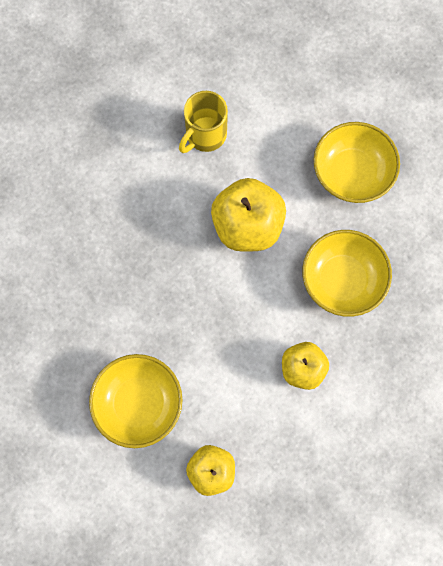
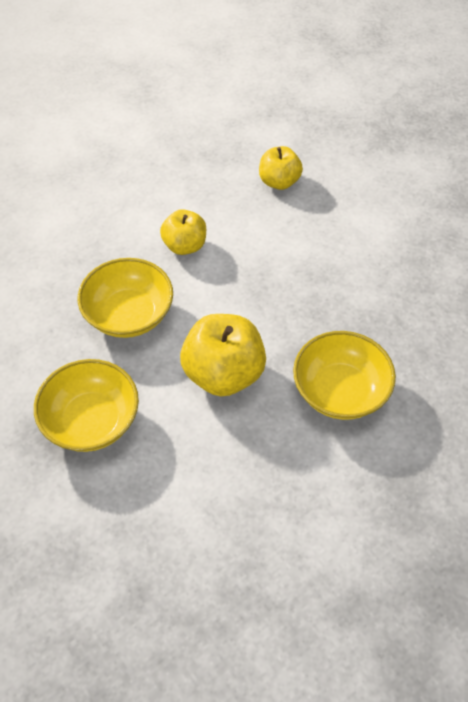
camera: 175 degrees left, 20 degrees down
(139, 403) = (345, 231): yellow bowl -> yellow bowl (340, 391)
(205, 135) = (265, 480): yellow mug -> none

